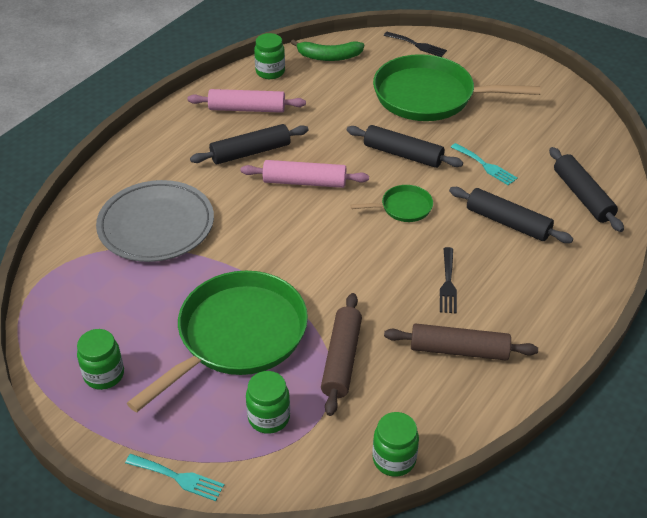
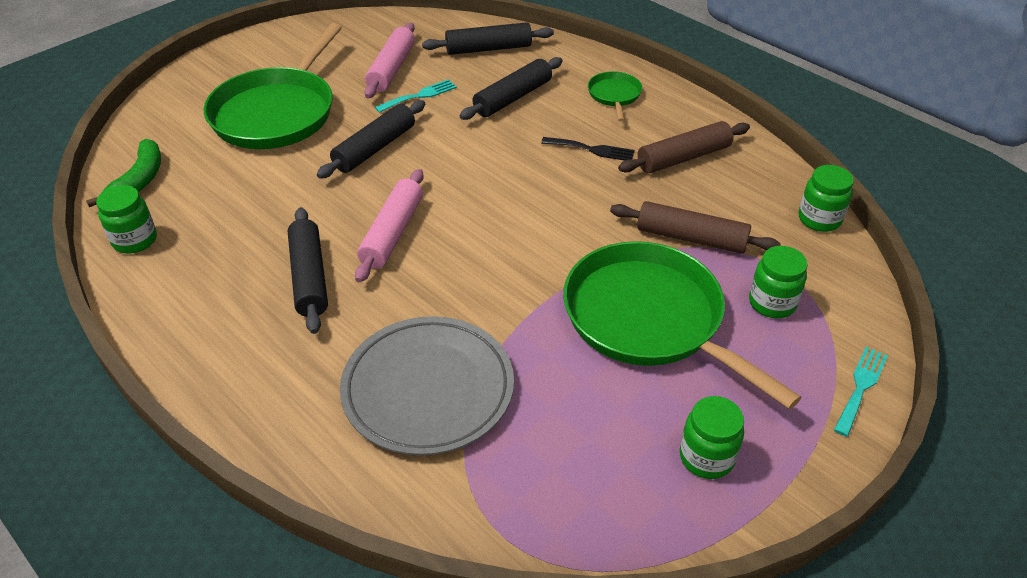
camera: 80 degrees left, 0 degrees up
(247, 109) = (209, 272): pink rolling pin -> pink rolling pin (391, 69)
(403, 207) = (467, 161): green pan -> green pan (614, 95)
(417, 45) = (167, 105): black fork -> none
(459, 350) = (683, 158): brown rolling pin -> brown rolling pin turned 45 degrees clockwise

